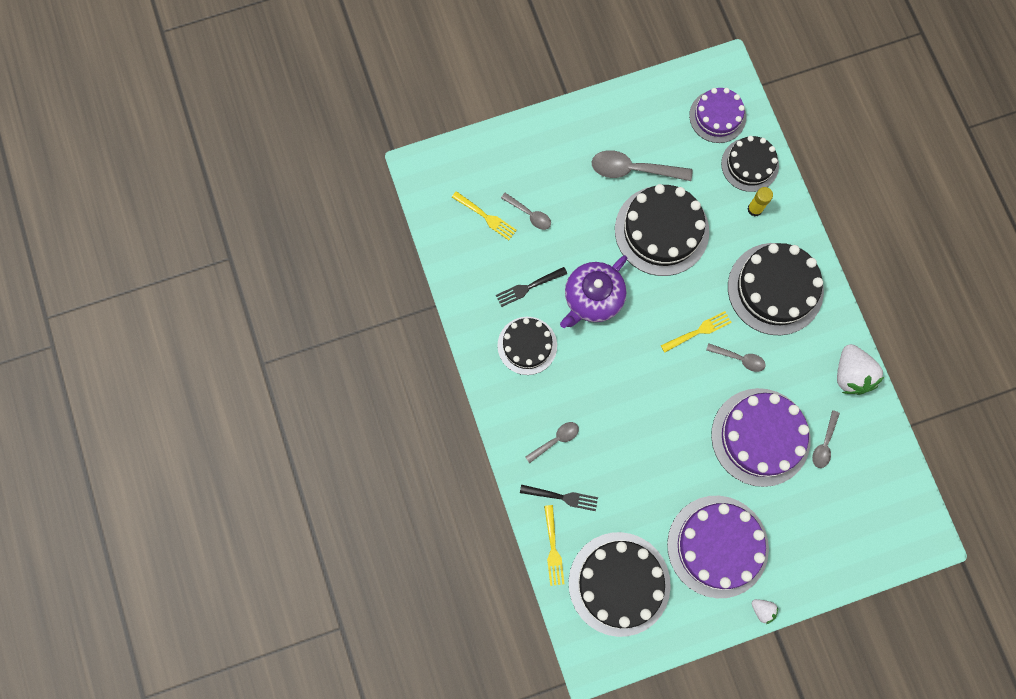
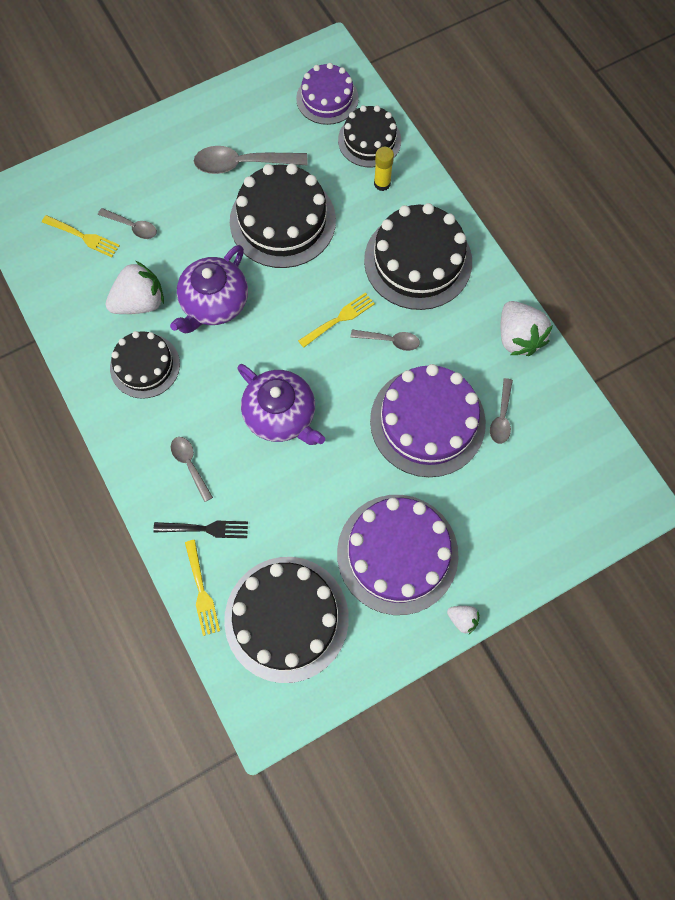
camera: 10 degrees left, 5 degrees down
(529, 287) = (140, 302): black fork -> white strawberry
(555, 440) = (190, 465): grey spoon -> grey spoon turned 75 degrees counterclockwise
(637, 409) = (281, 415): none -> purple teapot

